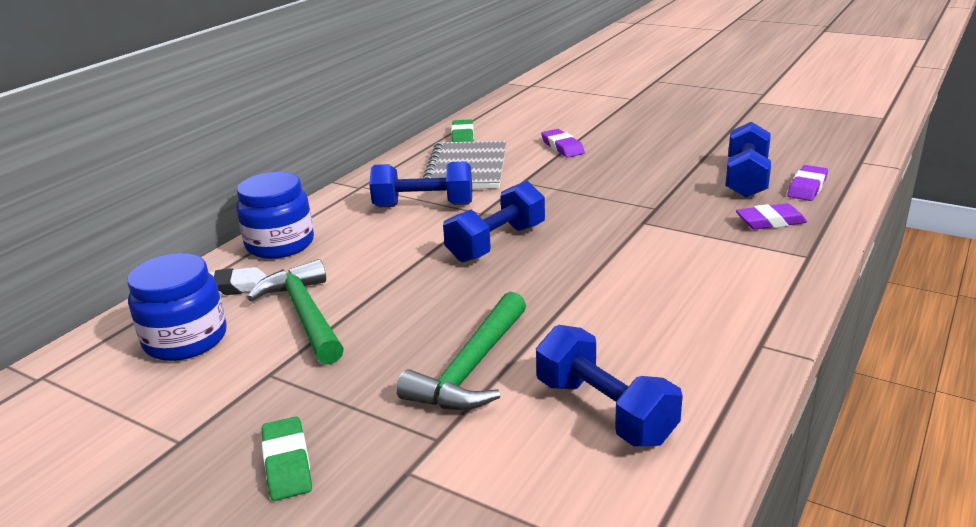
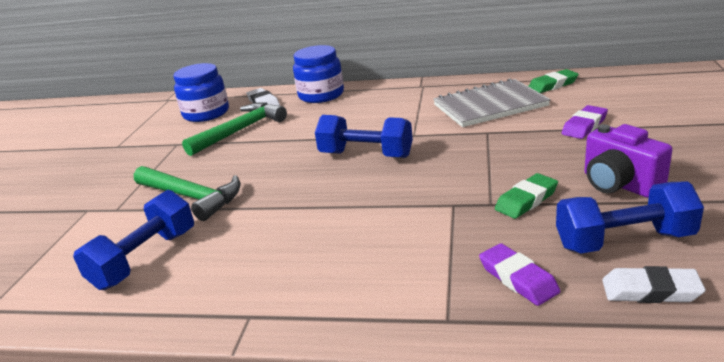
camera: 70 degrees right, 0 degrees up
(287, 463) = (97, 176): green eraser -> green eraser (526, 200)
(423, 205) = (408, 113): blue dumbbell -> none
(471, 368) = (191, 197): green hammer -> green hammer turned 150 degrees counterclockwise
(670, 161) = (619, 184): none -> purple camera
(807, 187) = (650, 291): purple eraser -> white eraser

